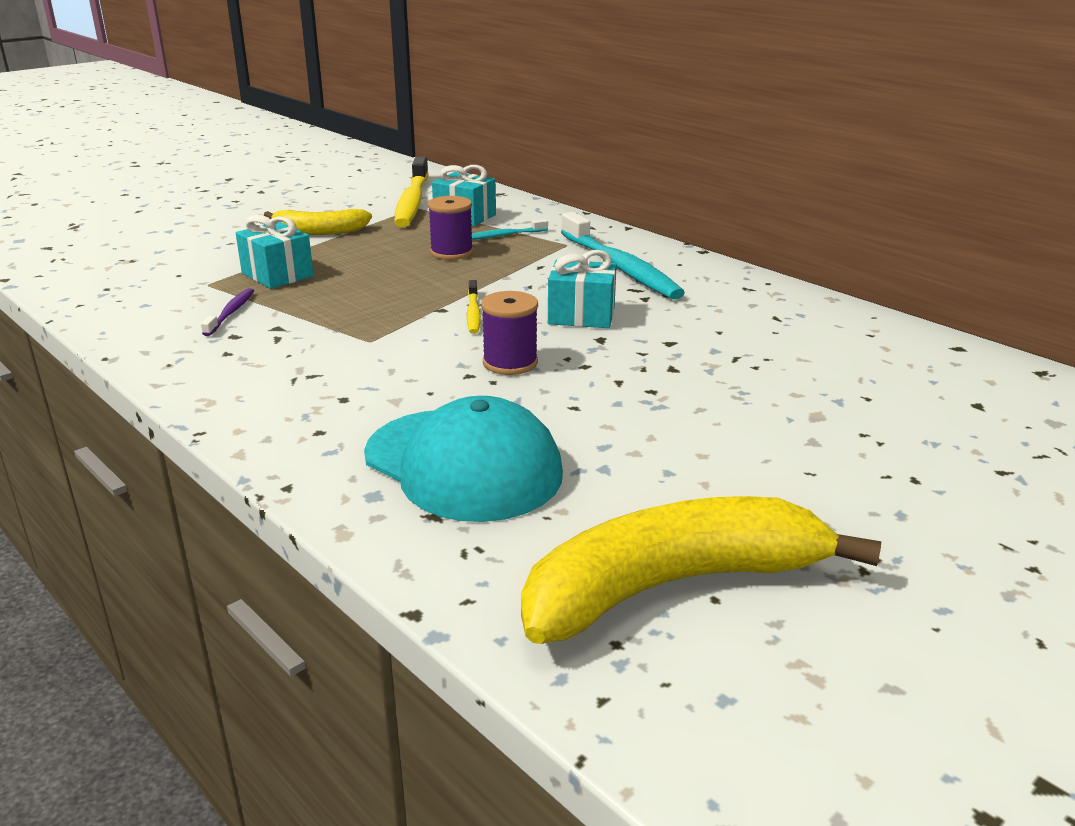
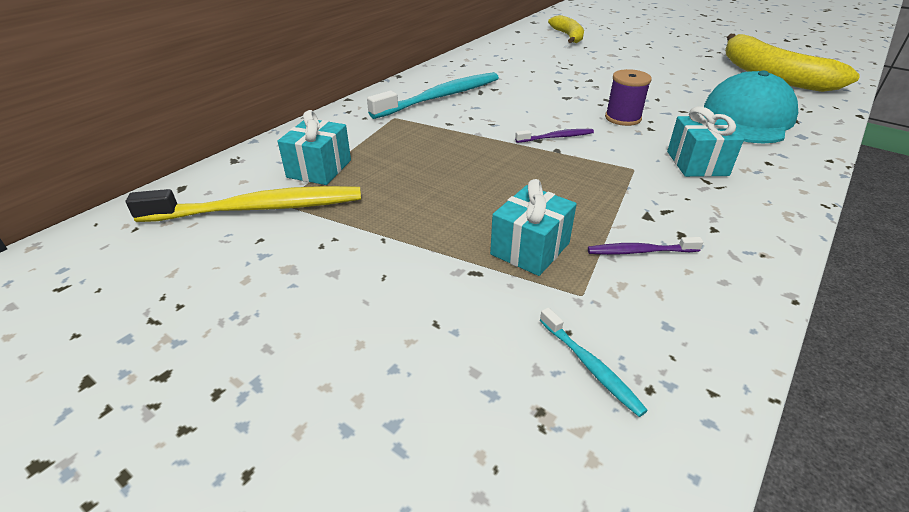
camera: 100 degrees left, 10 degrees up
(319, 231) = (379, 254): yellow banana -> yellow banana (568, 36)
(451, 252) = (429, 162): purple spool -> none
(473, 313) = (556, 137): yellow toothbrush -> purple toothbrush
(504, 235) = (376, 144): turquoise toothbrush -> turquoise toothbrush (590, 366)
(581, 315) = (535, 104): turquoise gift -> turquoise gift (697, 163)

